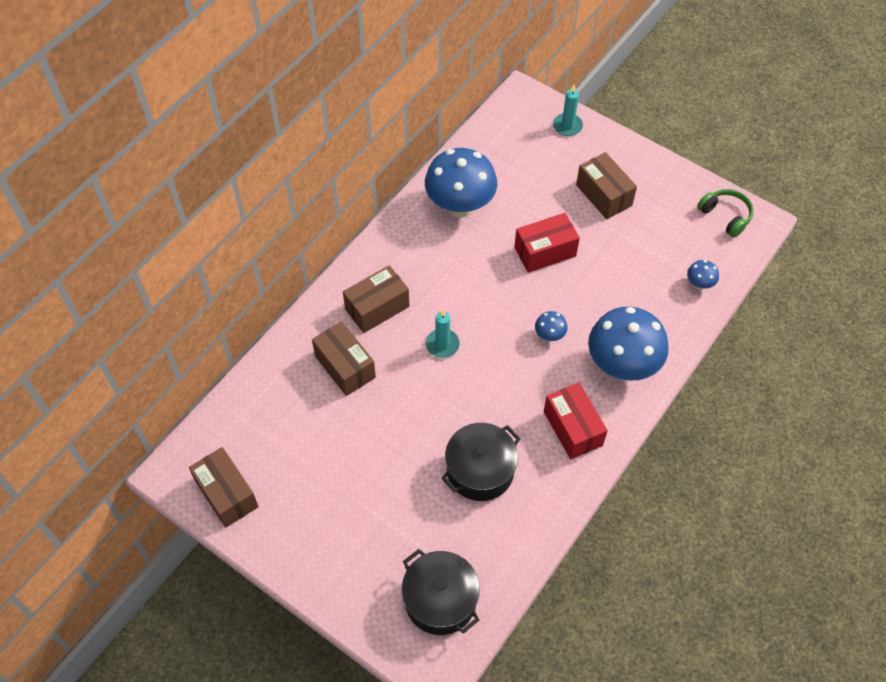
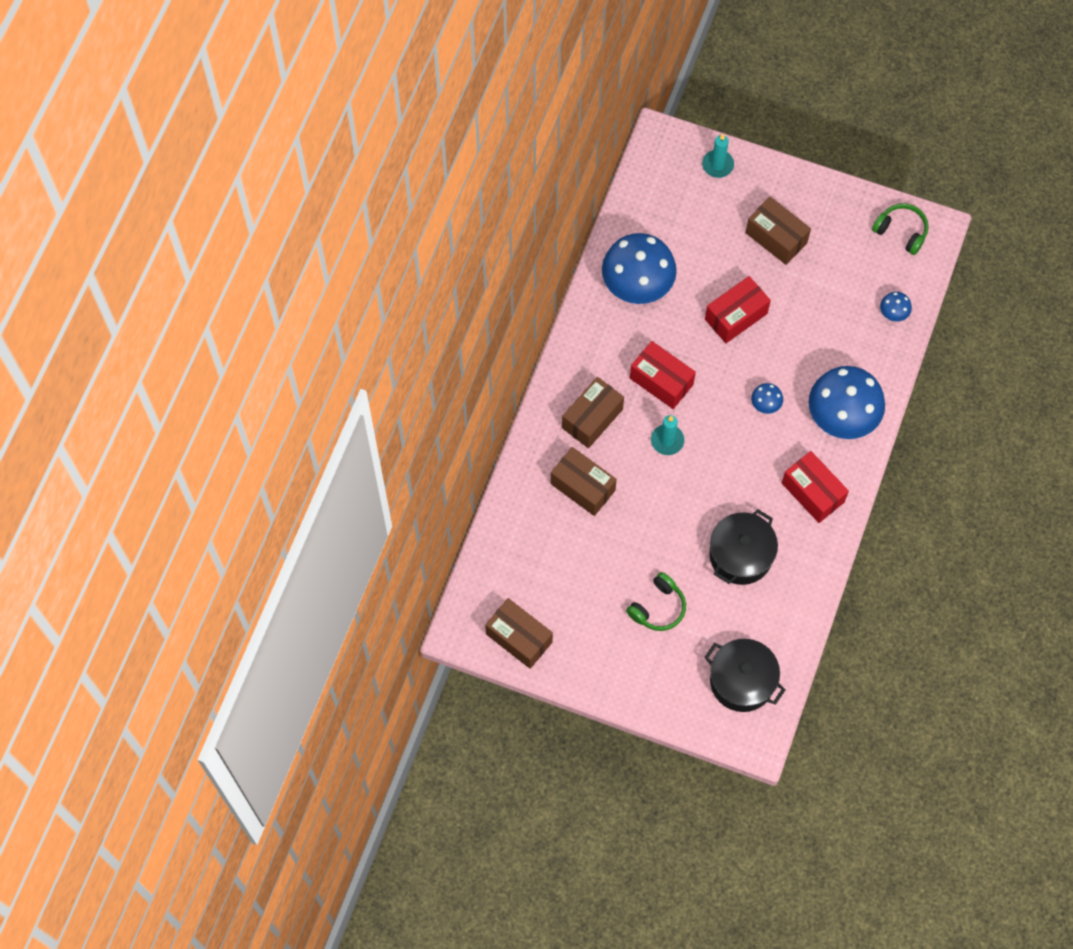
camera: 15 degrees left, 10 degrees up
(378, 501) = (658, 607): none -> green headphones
(455, 291) = (661, 381): none -> red box

